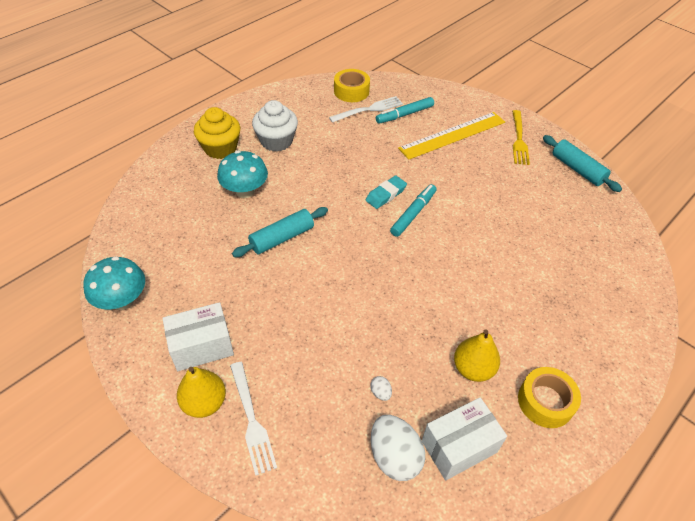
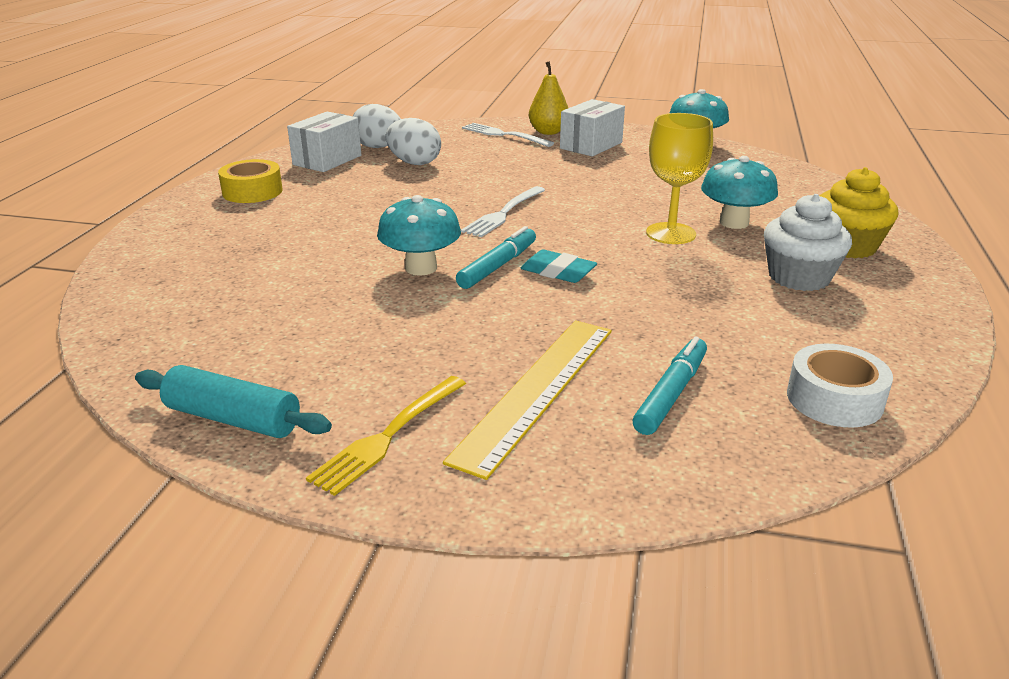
camera: 150 degrees right, 20 degrees down
(282, 238) = (627, 205): turquoise rolling pin -> none
(292, 198) = (670, 233): none -> yellow goblet
(351, 91) = (834, 399): yellow tape -> white tape
(368, 109) = (747, 376): white fork -> white fork (504, 213)
(380, 392) = (414, 163): white egg -> white egg, size x2.30
(386, 195) = (558, 272): turquoise eraser -> turquoise eraser turned 75 degrees counterclockwise
(413, 214) = (498, 266): turquoise marker -> turquoise marker turned 150 degrees counterclockwise
(457, 231) = (421, 268): none -> turquoise mushroom
(473, 368) = (335, 190): yellow pear -> none
(519, 139) = (388, 436): yellow fork -> yellow fork turned 120 degrees counterclockwise

